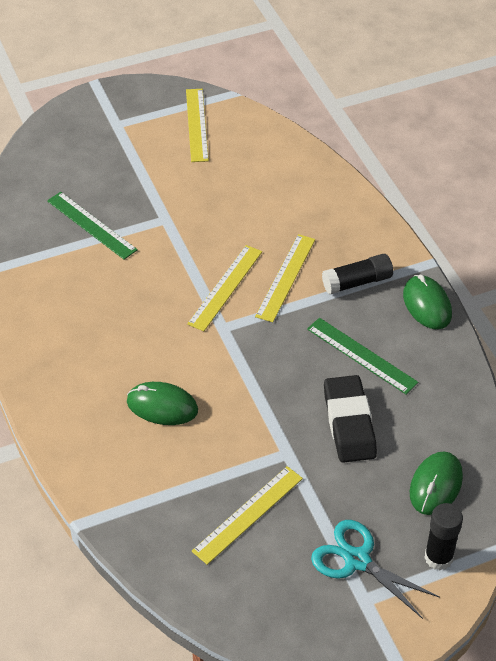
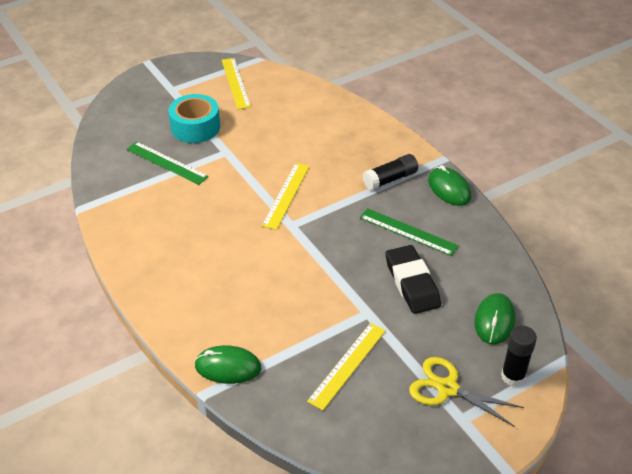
camera: 10 degrees left, 5 degrees down
(135, 181) = (195, 127): none -> turquoise tape
(162, 406) = (255, 290): green mouse -> green mouse (228, 367)
(285, 277) = (333, 182): yellow ruler -> none
(357, 560) = (447, 388): turquoise scissors -> yellow scissors

